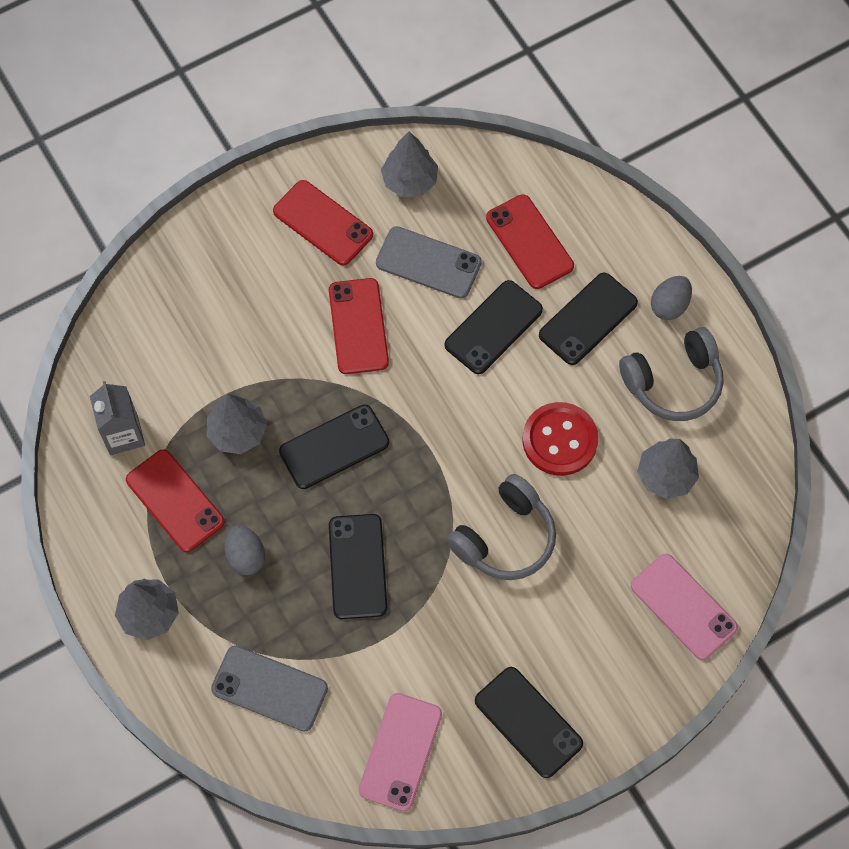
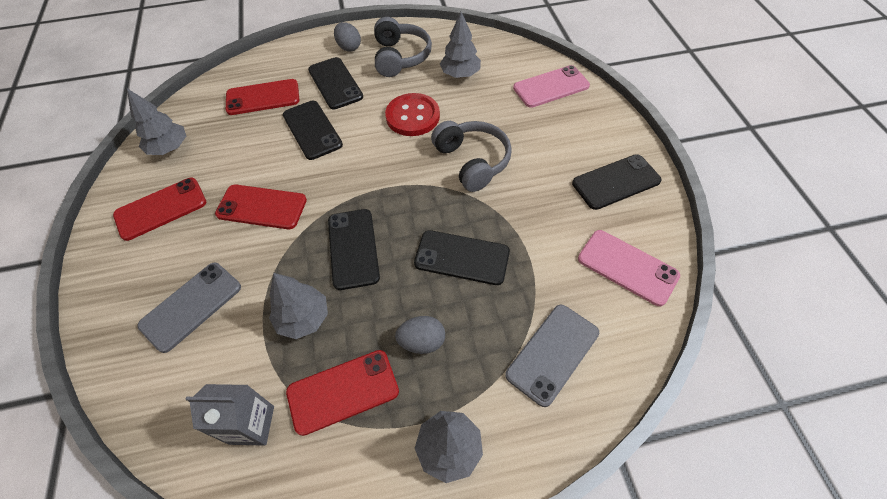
camera: 70 degrees left, 10 degrees down
(428, 263) = (240, 153): grey phone -> grey phone (191, 306)

